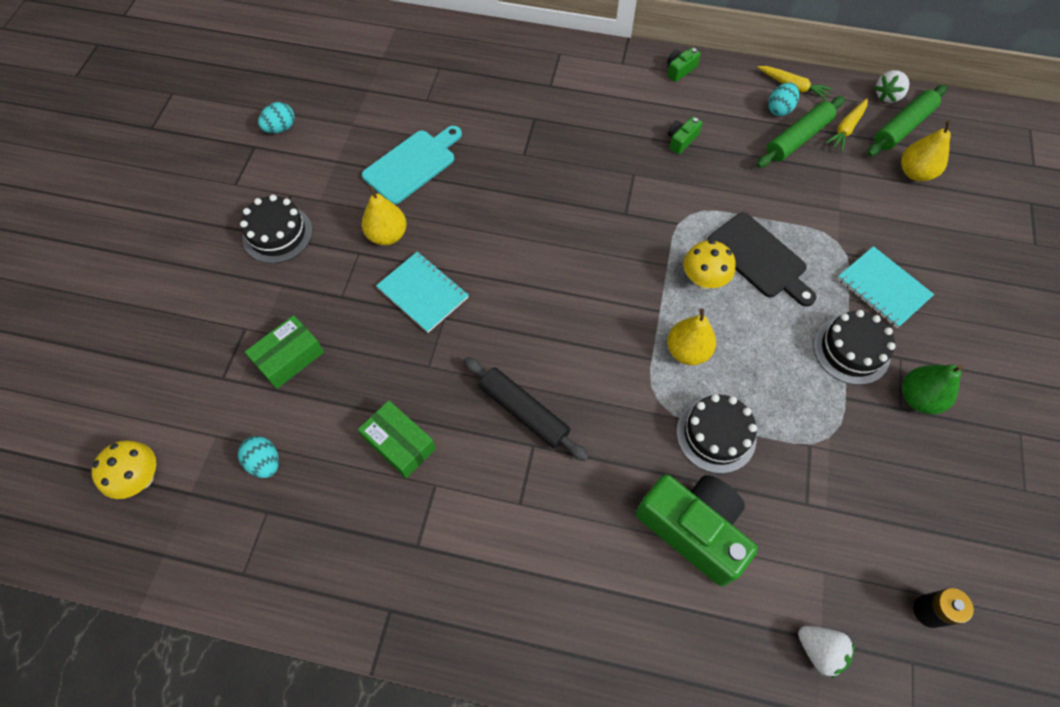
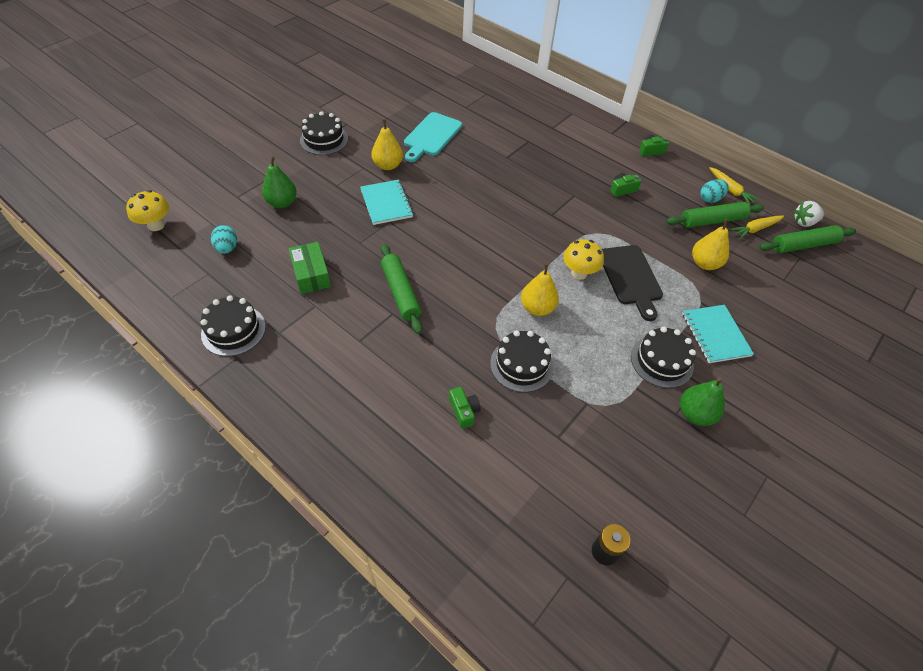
camera: 25 degrees right, 10 degrees down
(280, 128) = (366, 89): turquoise egg -> none
(289, 358) = (282, 203): green box -> green pear
(358, 575) = (233, 330): none -> black cake
(412, 164) = (431, 136): turquoise cutting board -> turquoise cutting board turned 135 degrees clockwise
(524, 412) = (401, 292): black rolling pin -> green rolling pin
(693, 529) = (464, 411): green camera -> green camera, size x0.43
(819, 650) = (501, 530): white strawberry -> none
(915, 173) = (793, 276): yellow pear -> yellow pear (704, 263)

